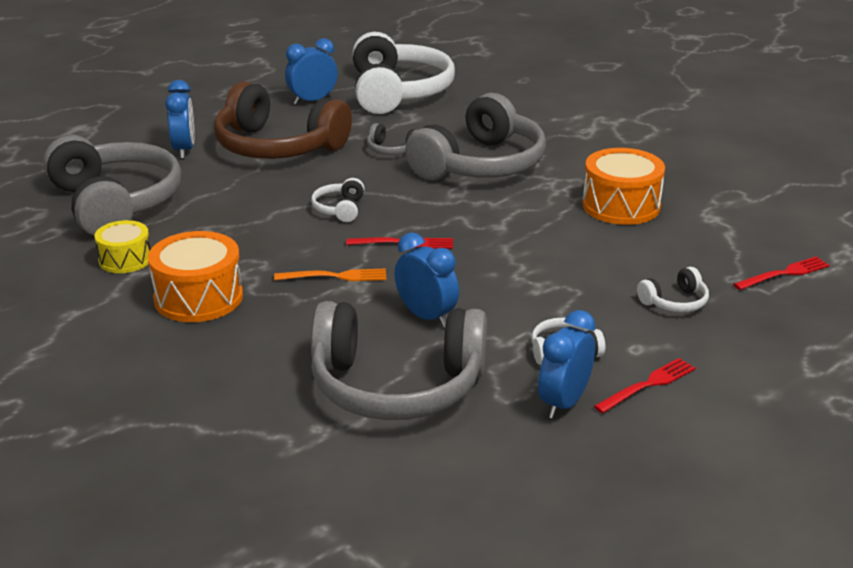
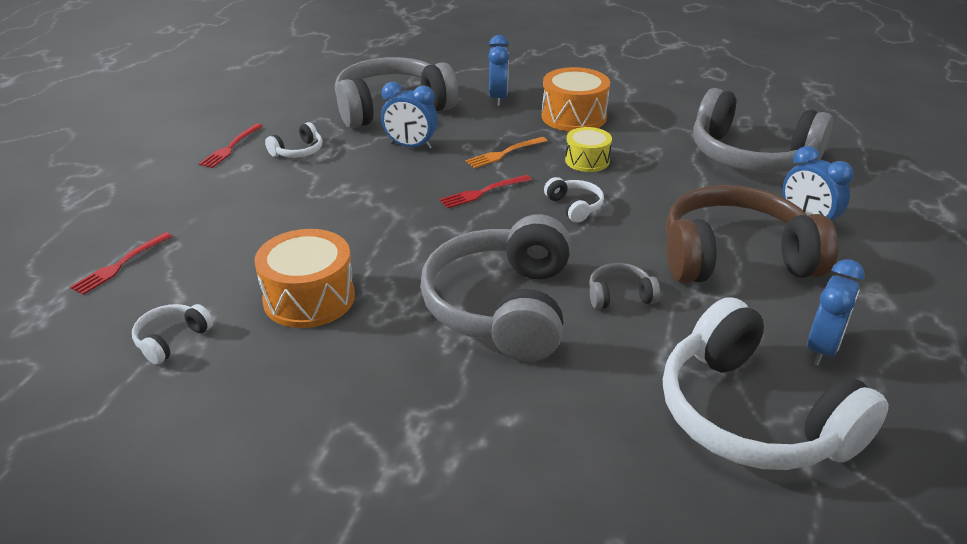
camera: 150 degrees right, 5 degrees up
(125, 259) = (661, 123): yellow drum -> yellow drum (587, 160)
(564, 403) = (283, 125): blue clock -> blue clock (498, 99)
(675, 302) = (224, 208): white headphones -> white headphones (171, 339)

